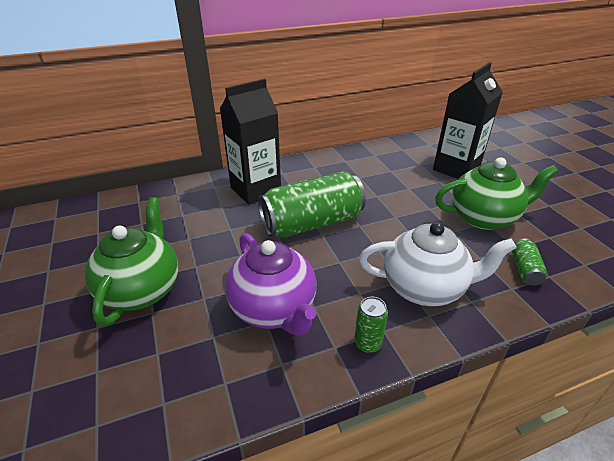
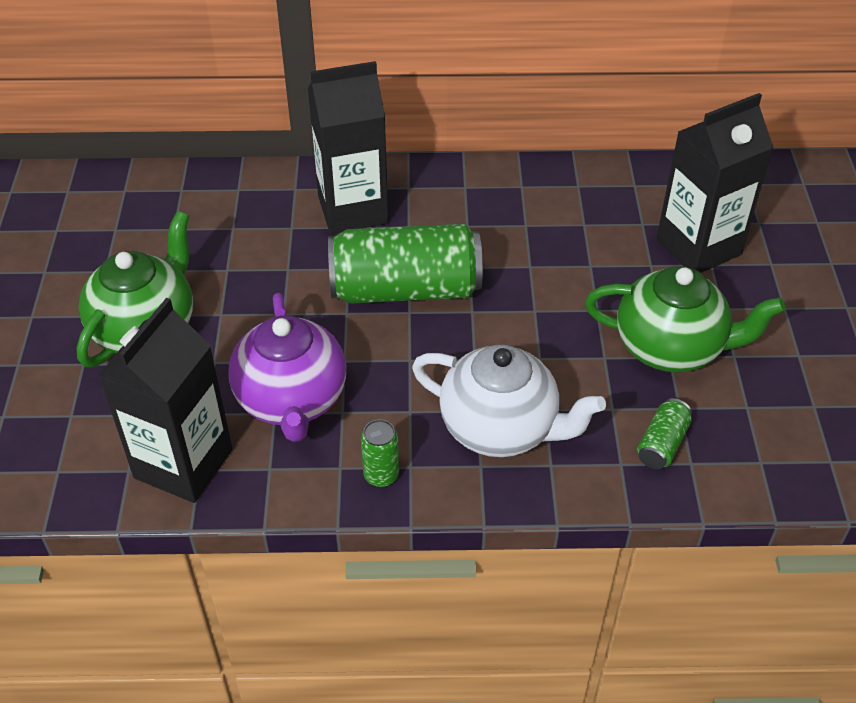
camera: 20 degrees right, 10 degrees up
(210, 382) = (183, 464): none -> black carton

